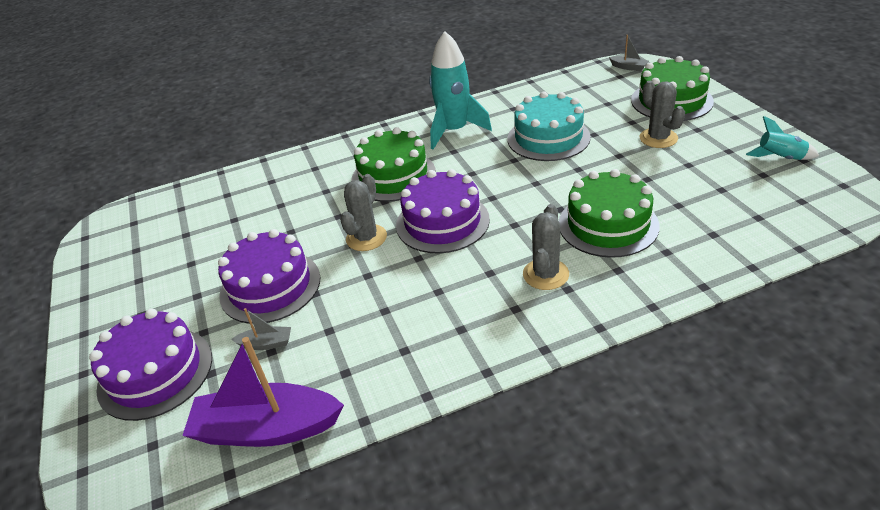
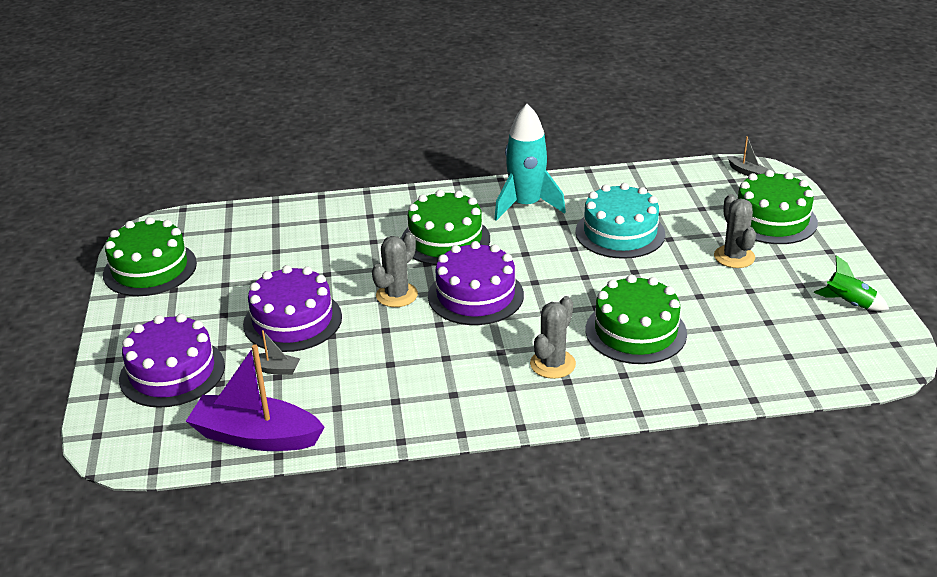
camera: 10 degrees right, 5 degrees down
(109, 264) = (150, 269): none -> green cake
(780, 158) = (848, 303): turquoise rocket -> green rocket

